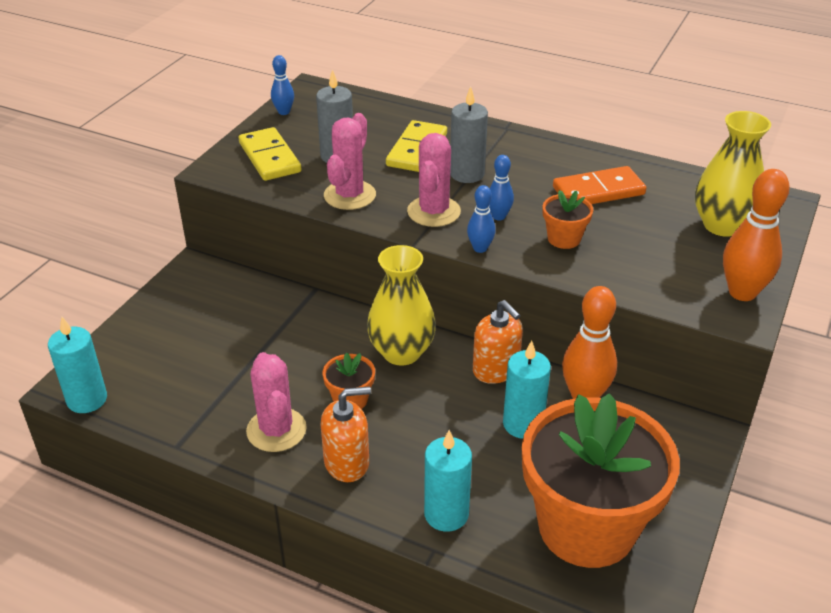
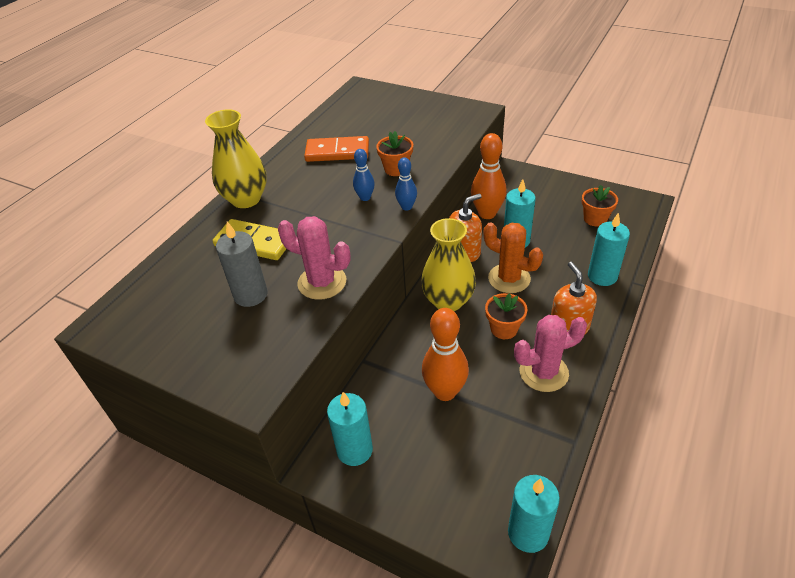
camera: 85 degrees left, 5 degrees up
(206, 287) = (354, 450): none -> turquoise candle
(270, 157) = (239, 347): yellow domino -> none
(284, 112) = (144, 344): blue bowling pin -> none
(434, 212) = (354, 231): pink cactus -> none
(442, 411) = (509, 278): none -> orange cactus
(467, 174) = (301, 213): grey candle -> none
(586, 527) = (595, 219): orange flower pot -> orange flower pot, size x0.40
(598, 191) = (337, 152): orange domino -> orange domino turned 75 degrees counterclockwise
(722, 225) = (385, 109): yellow vase -> yellow vase (246, 199)
(742, 292) = (454, 108): orange bowling pin -> orange bowling pin (445, 392)

